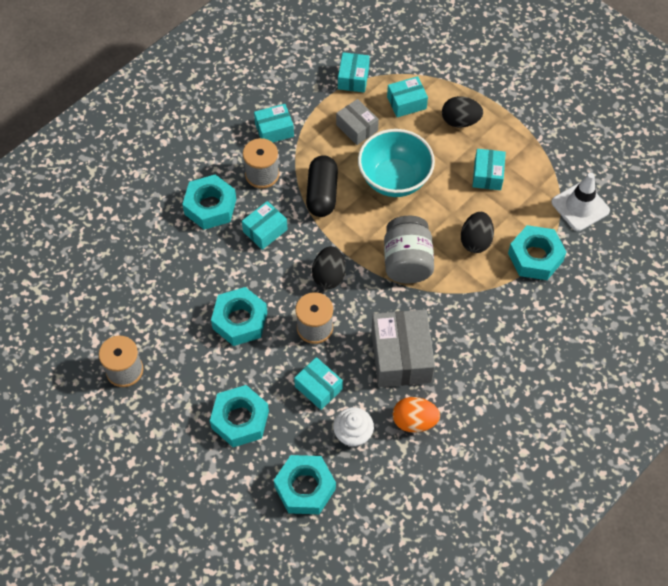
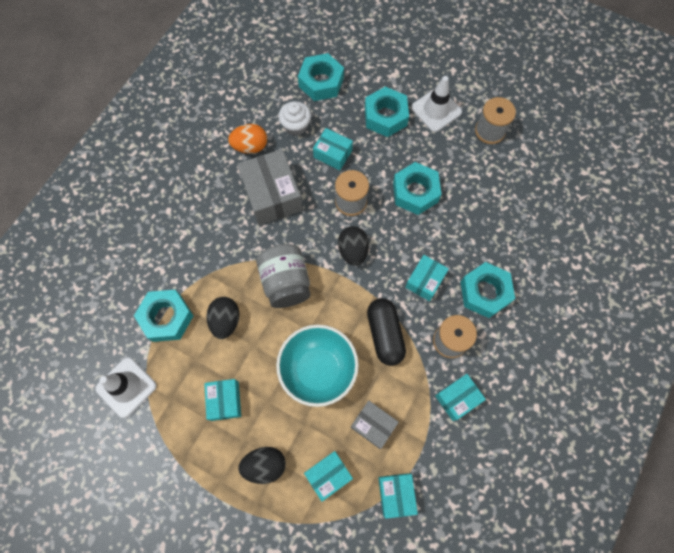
camera: 165 degrees right, 10 degrees up
(176, 413) = (436, 110): none -> white traffic cone

